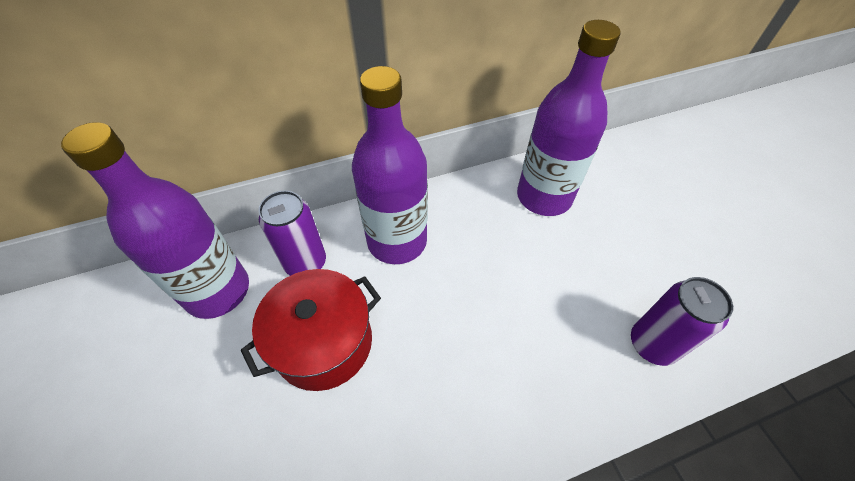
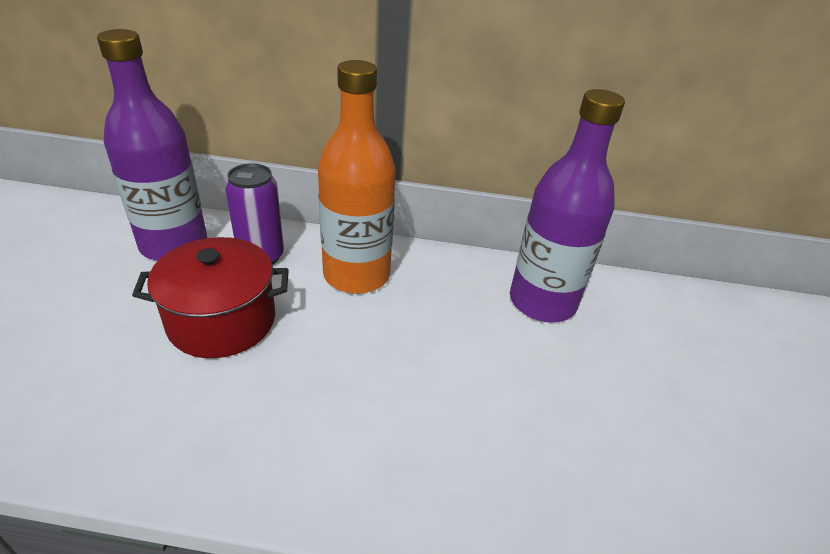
camera: 25 degrees right, 15 degrees down
(397, 241) = (356, 275): purple bottle -> orange bottle
(652, 344) = (561, 492): purple can -> none

